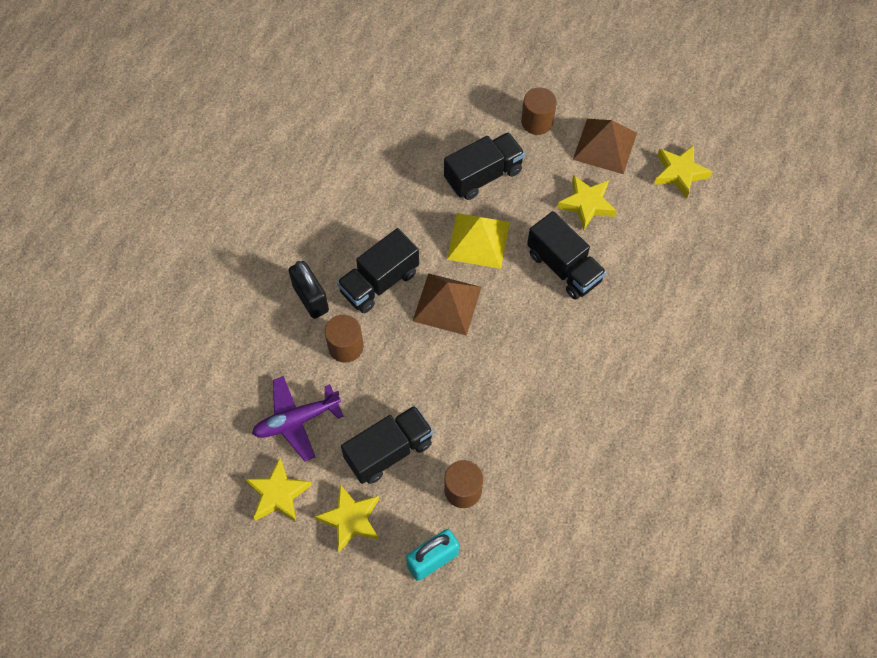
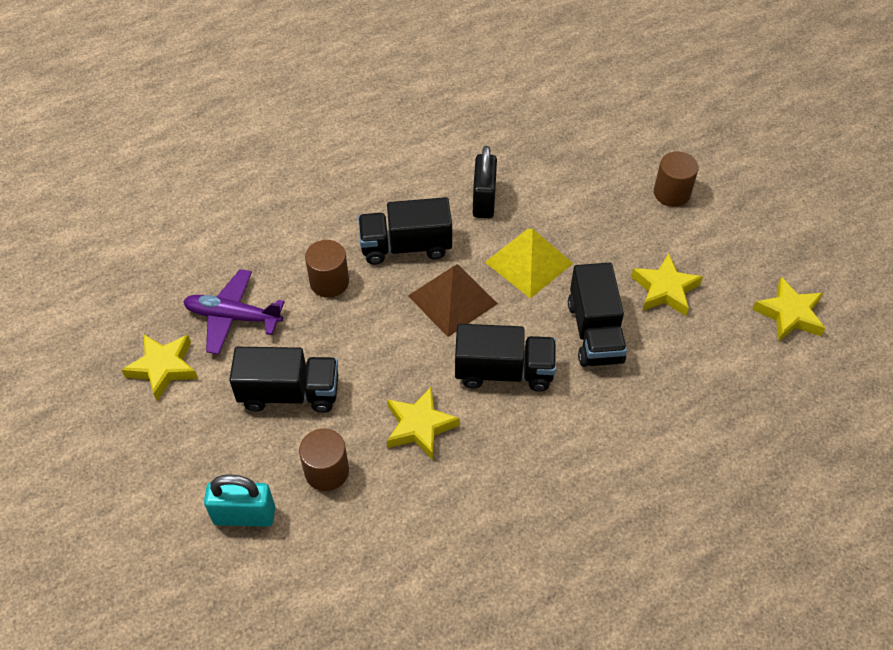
camera: 35 degrees right, 10 degrees down
(311, 299) = (334, 226): black padlock -> black padlock (484, 201)
(350, 519) = (204, 430): yellow star -> yellow star (420, 426)
(483, 175) = (580, 211): black truck -> black truck (503, 371)
(605, 146) = (726, 249): brown pyramid -> none

